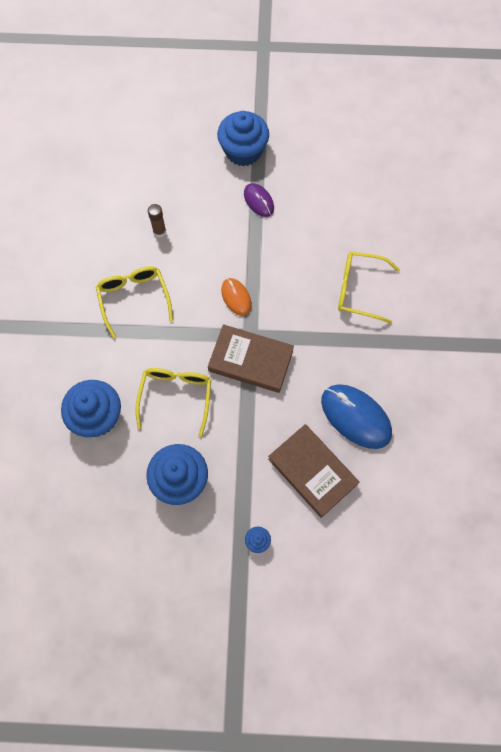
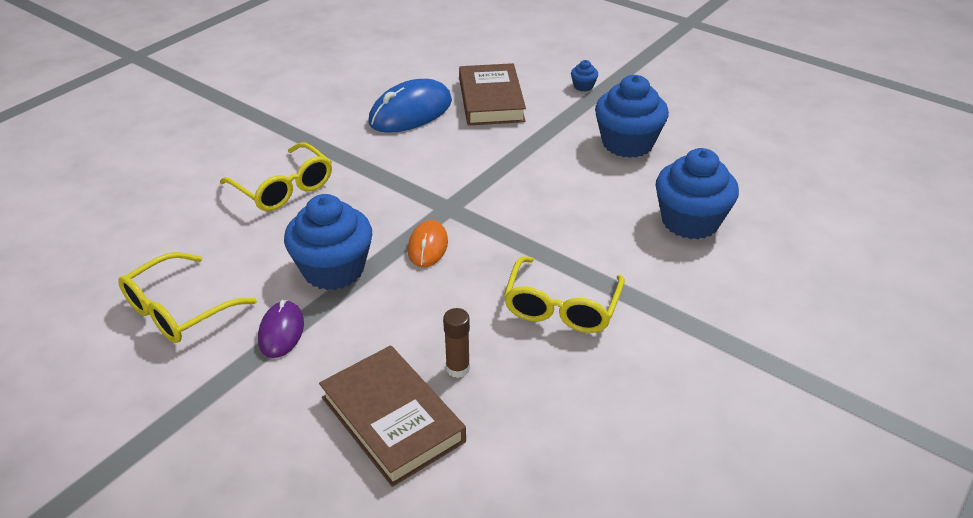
camera: 145 degrees left, 30 degrees down
(176, 396) = (581, 198): yellow glasses -> yellow glasses (178, 310)
(243, 151) = (220, 412): blue cupcake -> blue cupcake (333, 269)
(251, 361) = (469, 189): brown book -> brown book (392, 419)
(356, 417) = (411, 112): blue mouse -> blue mouse turned 60 degrees clockwise

